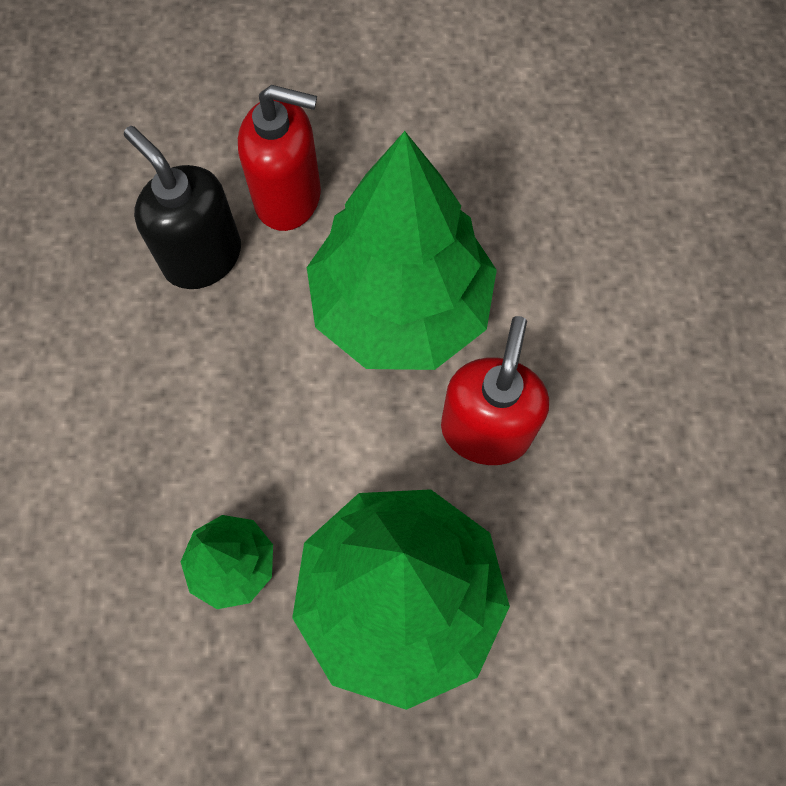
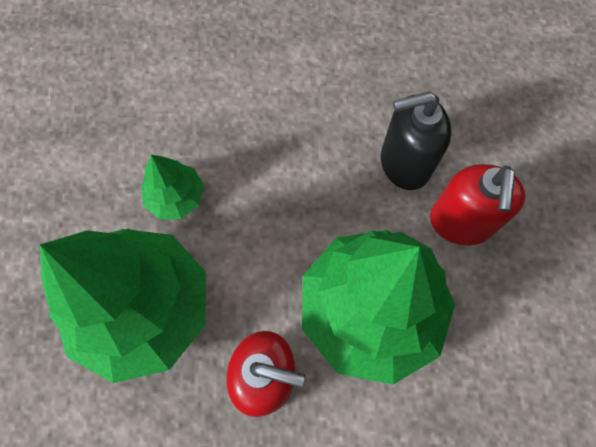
camera: 90 degrees right, 0 degrees up
(202, 257) = (404, 163): black soap dispenser -> black soap dispenser turned 150 degrees counterclockwise

